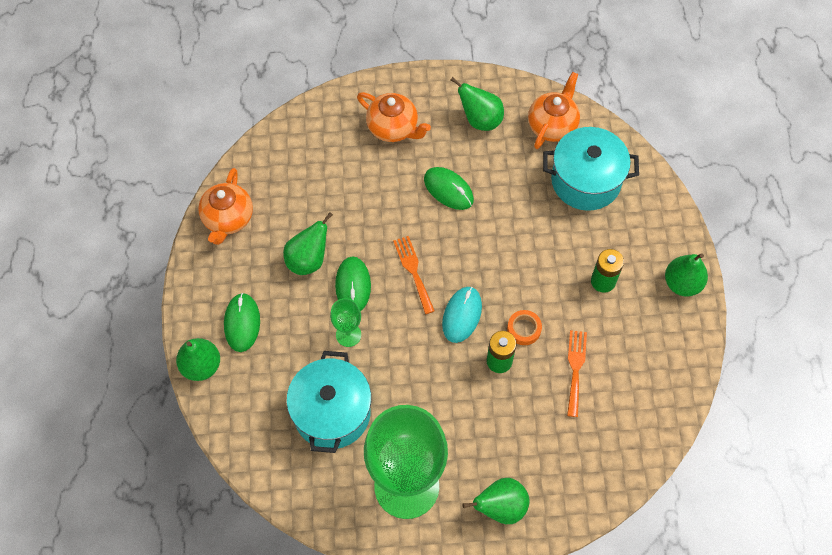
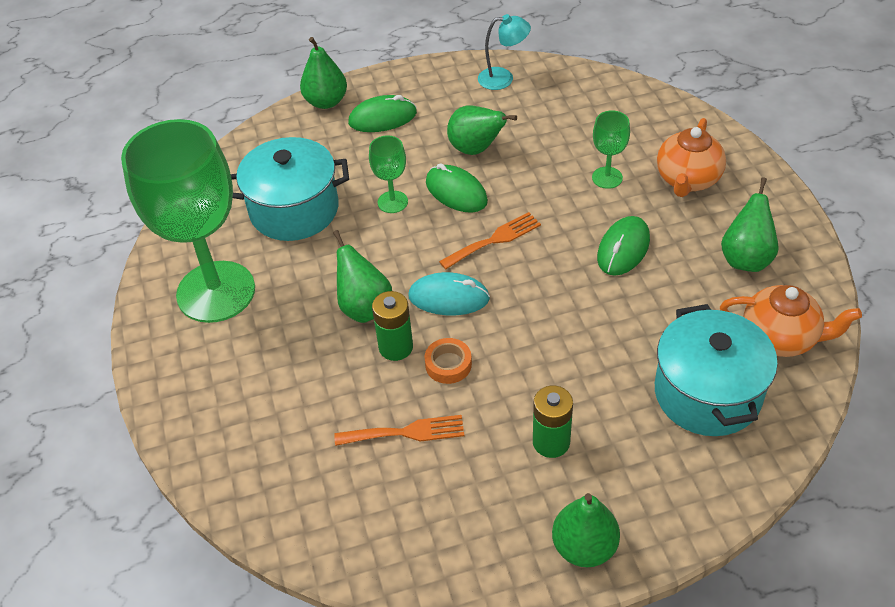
camera: 80 degrees right, 15 degrees down
(228, 219) = (503, 78): orange teapot -> turquoise lamp
(353, 286) = (456, 192): green mouse -> green mouse turned 60 degrees clockwise
(373, 178) = (607, 177): none -> green goblet
(500, 507) = (200, 386): green pear -> green pear (364, 308)

